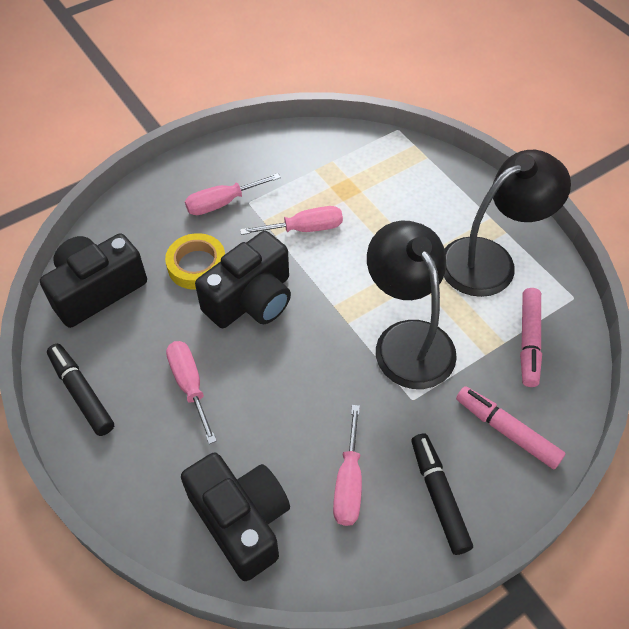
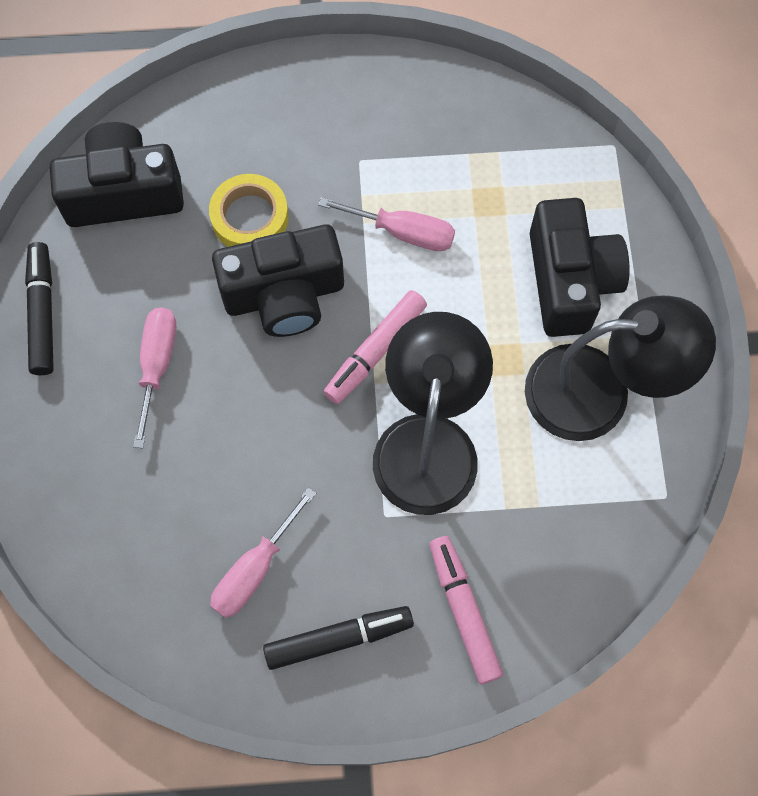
camera: 30 degrees right, 15 degrees up
(222, 203) = (328, 146): pink screwdriver -> none
(241, 520) = (122, 547): black camera -> black camera (570, 281)
(439, 496) = (338, 639): black marker -> black marker turned 60 degrees clockwise
(528, 341) = (568, 521): pink marker -> pink marker (375, 351)

